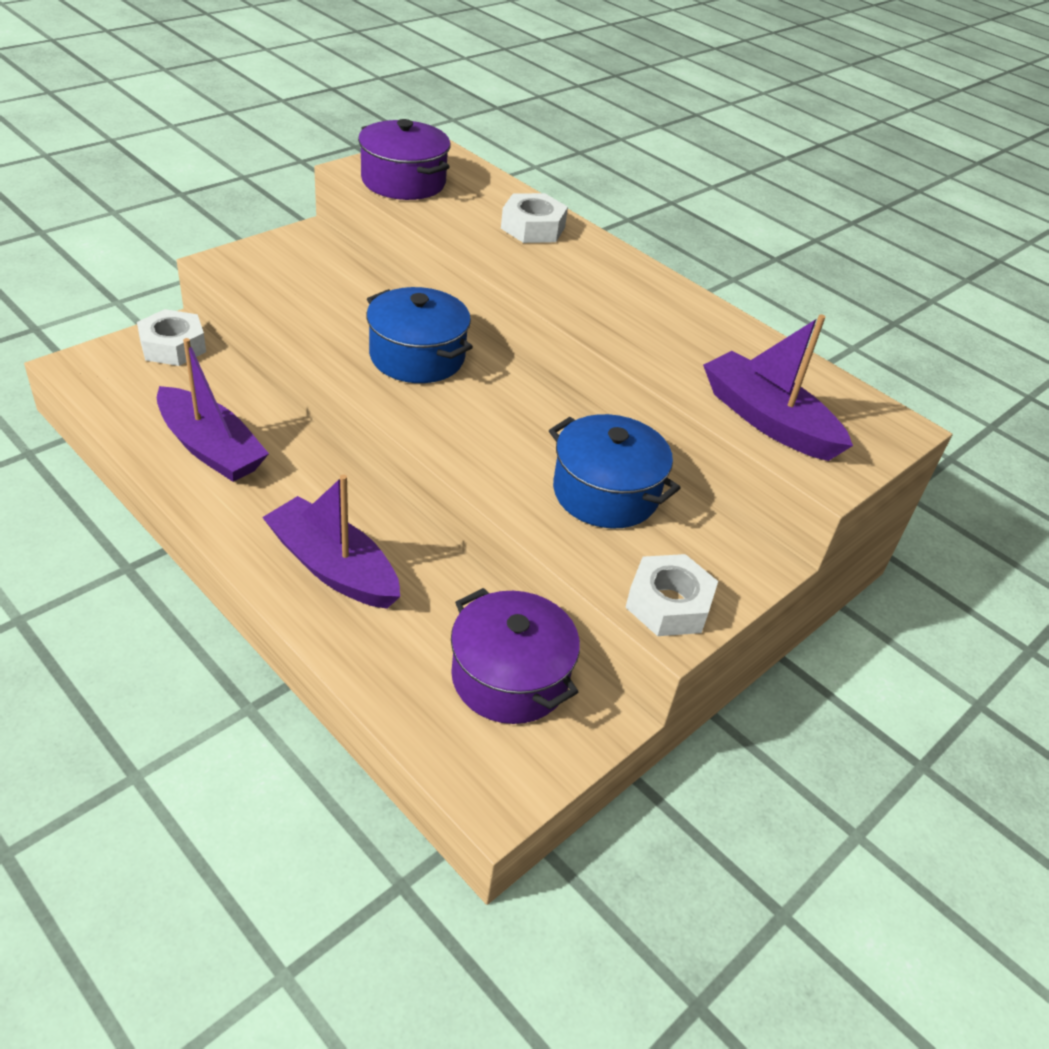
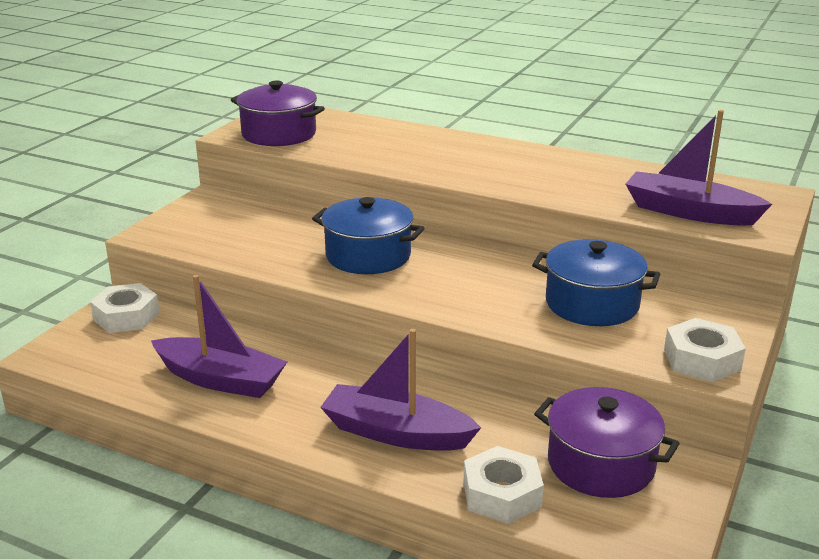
camera: 15 degrees left, 15 degrees down
(533, 228) = (407, 140): white nut -> white nut (502, 494)

